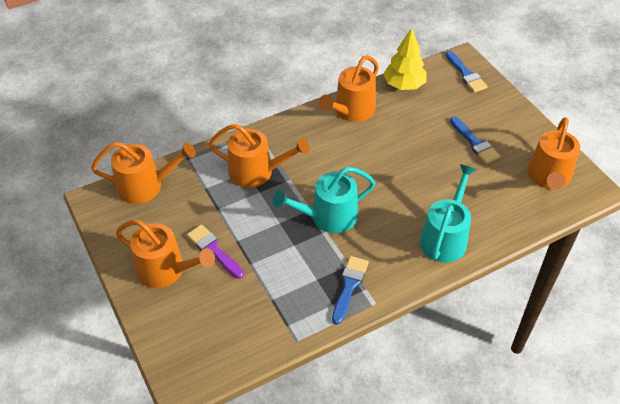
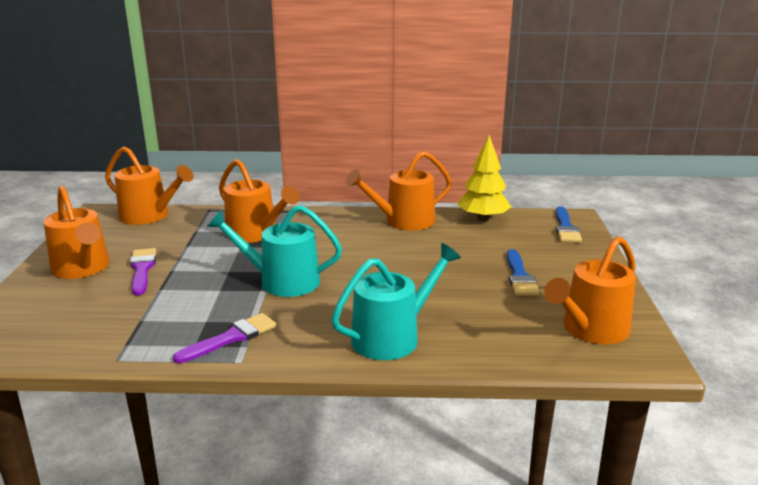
camera: 30 degrees right, 25 degrees down
(349, 286) = (231, 338): blue brush -> purple brush

